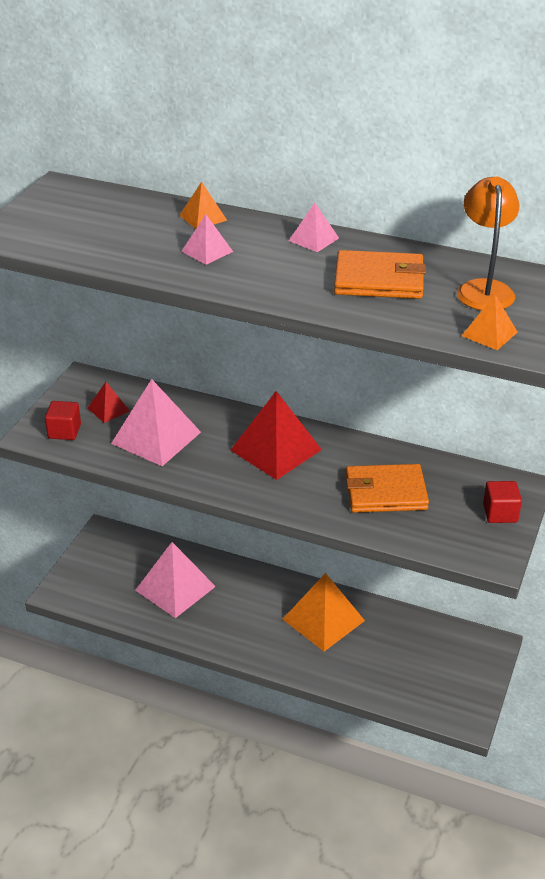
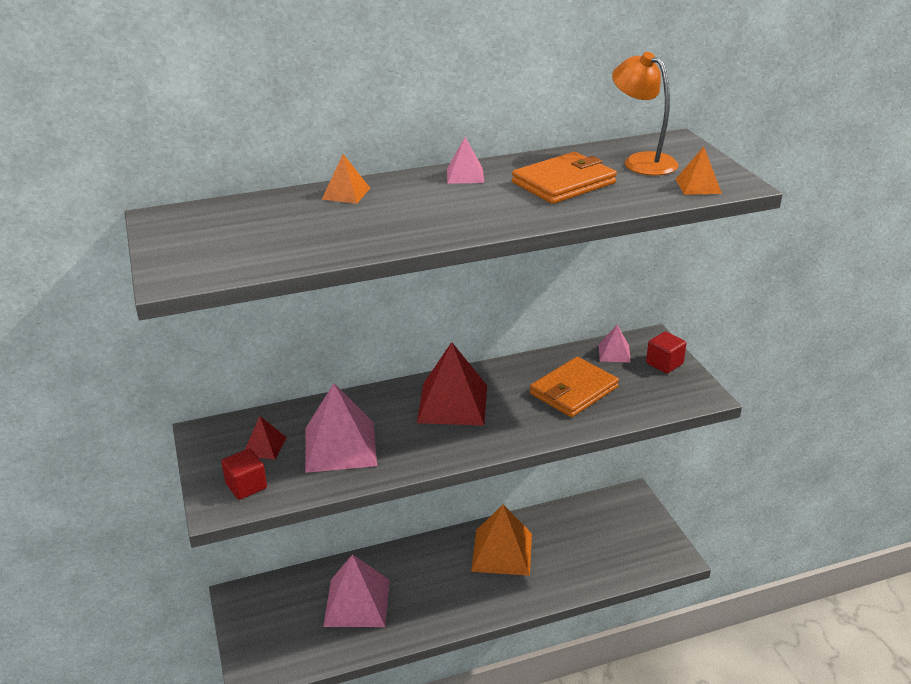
camera: 40 degrees left, 5 degrees down
(207, 251) = (396, 215): pink pyramid -> pink pyramid (614, 353)

